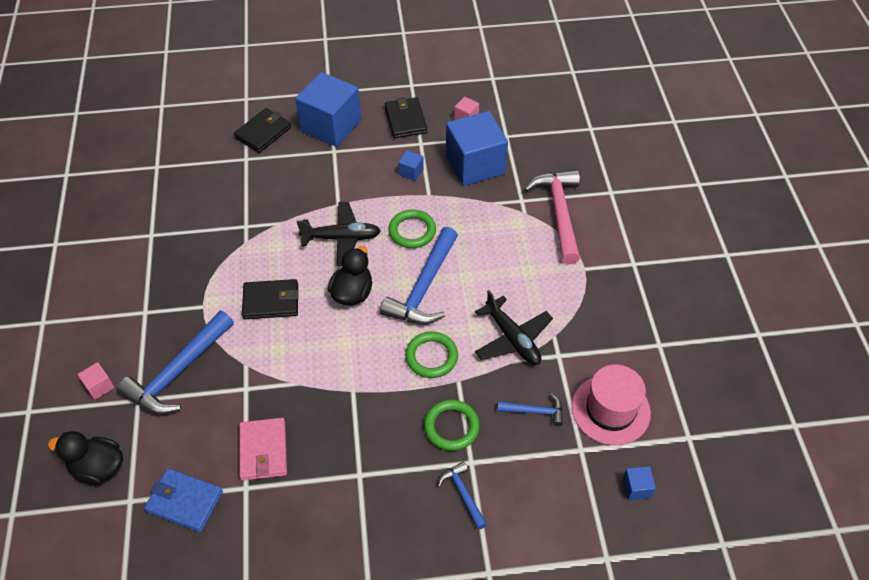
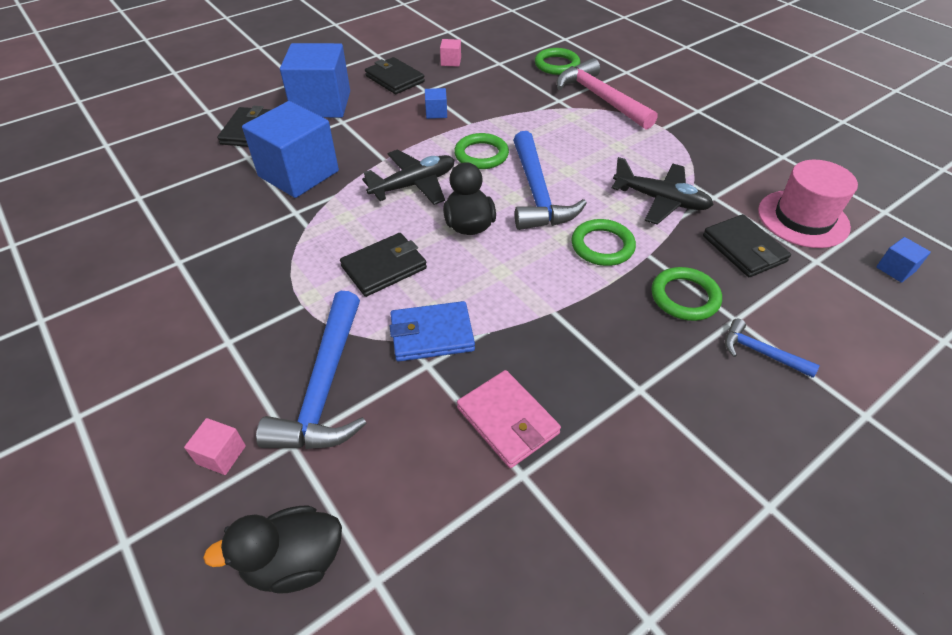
camera: 30 degrees left, 5 degrees down
(185, 501) = (456, 536): blue wallet -> blue wallet (432, 334)
(475, 165) = (491, 89): blue cube -> blue cube (298, 174)
(534, 411) = (744, 249): blue hammer -> black wallet
(555, 158) = (557, 65): none -> green ring

